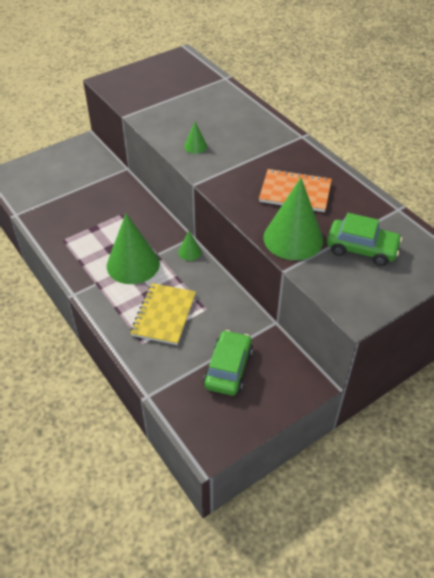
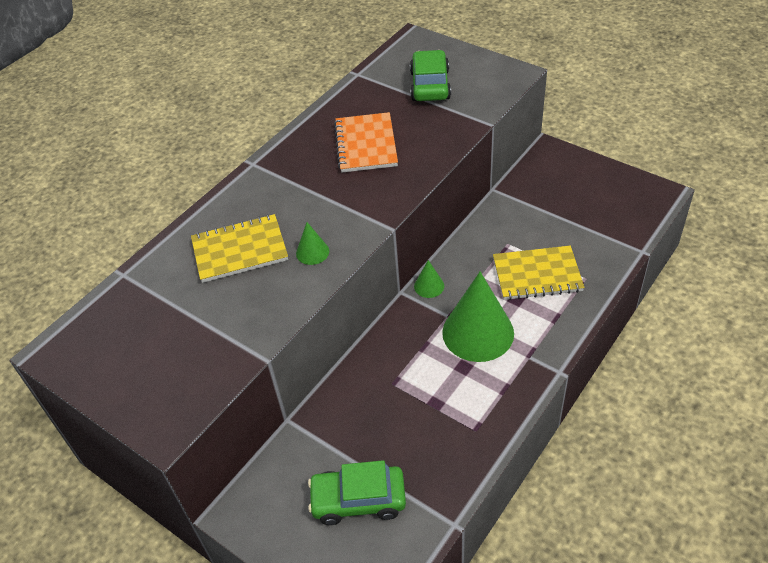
camera: 105 degrees left, 0 degrees up
(217, 119) = (240, 250): none -> yellow notebook
(228, 368) = (570, 205): green car -> green car (358, 500)
(293, 238) = (442, 129): green cone -> none

